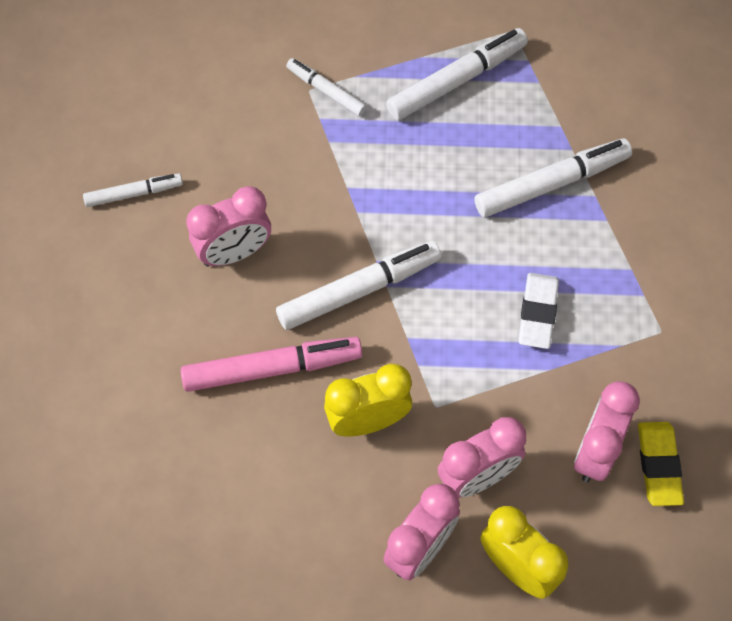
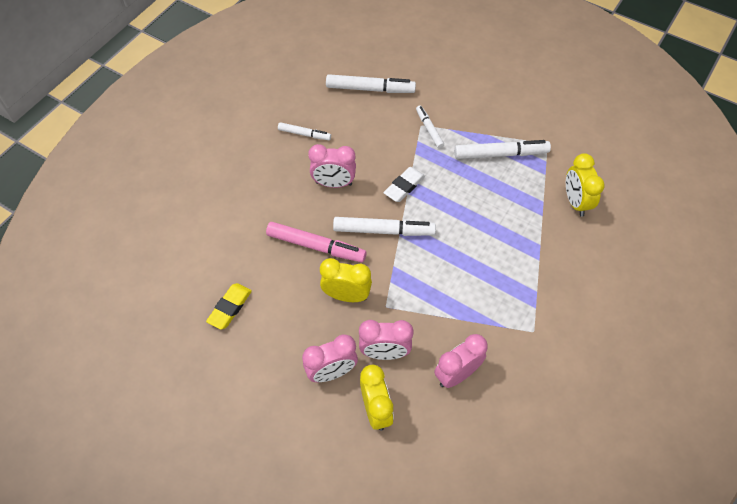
camera: 30 degrees right, 5 degrees down
(537, 313) = (470, 288): white eraser -> white eraser (404, 186)
(551, 183) = (519, 227): white marker -> white marker (370, 89)
(605, 105) = (575, 202): none -> yellow clock
(659, 465) = (487, 400): yellow eraser -> yellow eraser (230, 308)

